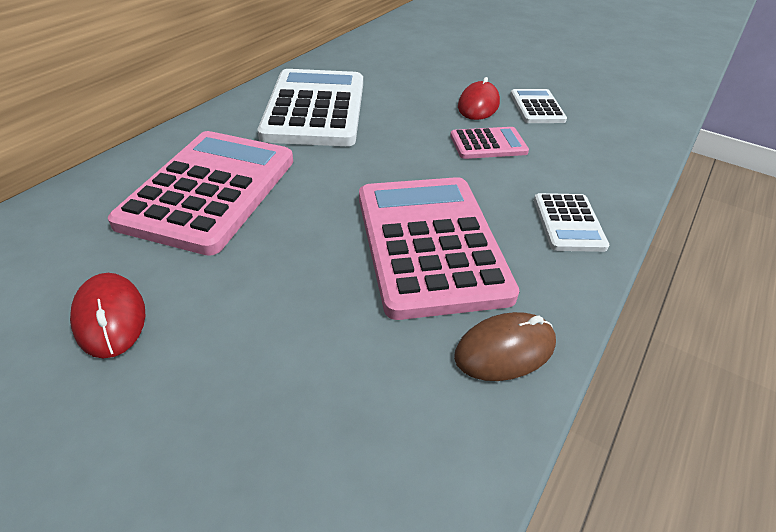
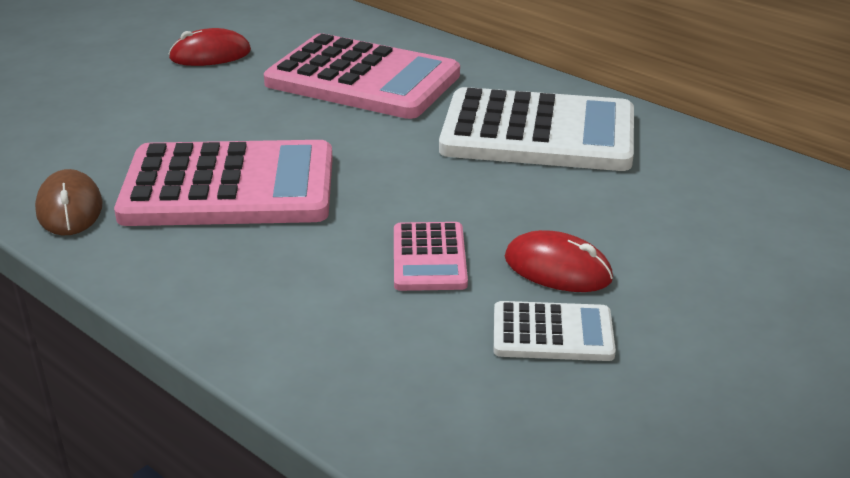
camera: 100 degrees right, 10 degrees down
(568, 223) = (223, 288): white calculator -> none

